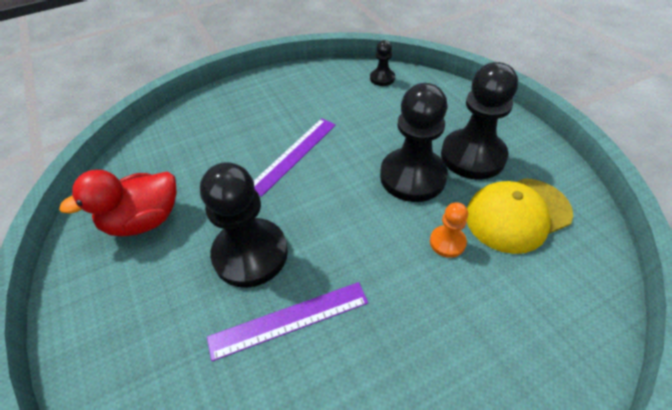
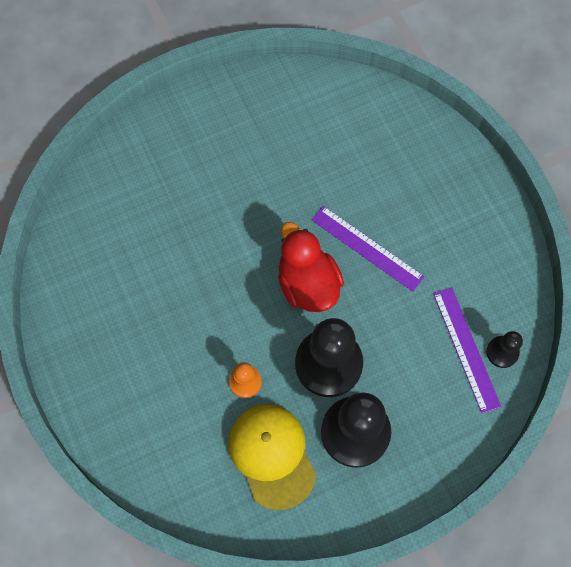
camera: 90 degrees right, 20 degrees up
(144, 220) = (289, 125): red duck -> red duck (307, 284)
(250, 254) = (247, 215): black pawn -> none
(289, 319) = (184, 248): purple ruler -> purple ruler (466, 349)

